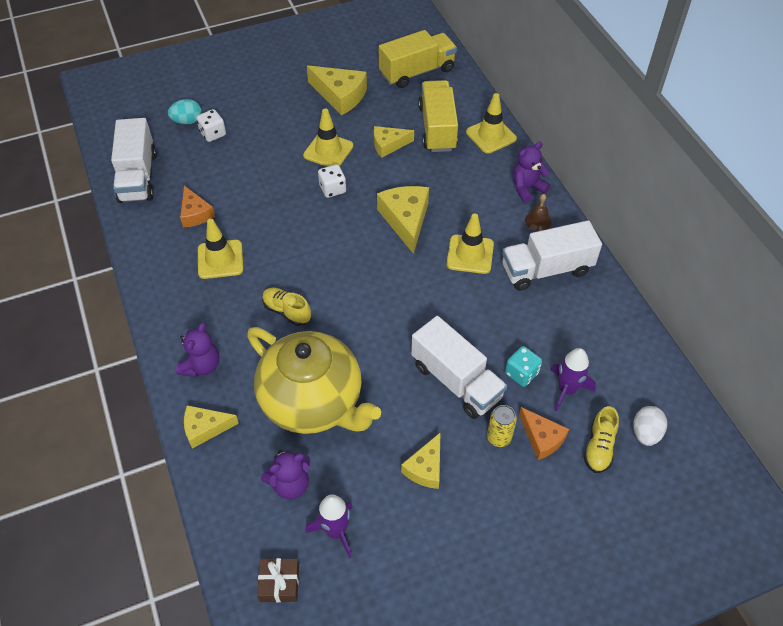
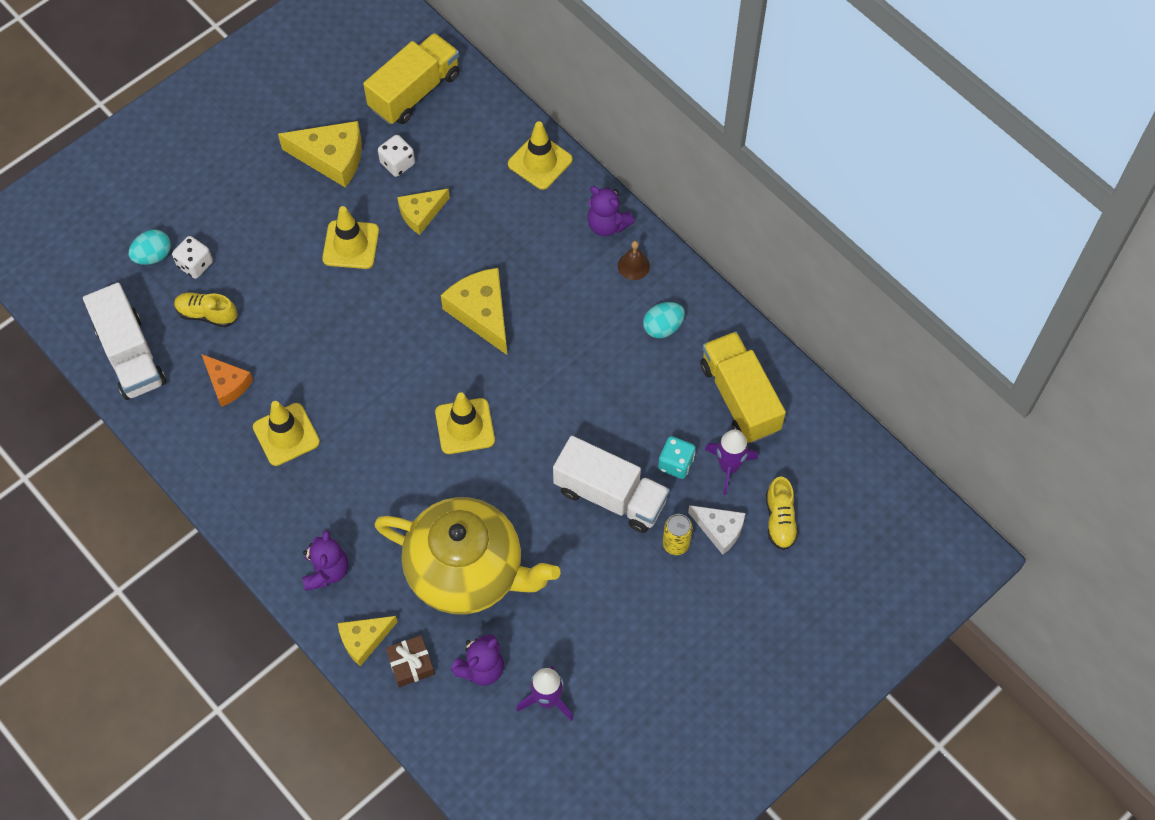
camera: 20 degrees left, 10 degrees up
(279, 583) = (513, 770): brown gift -> brown gift (411, 664)
(287, 311) = (393, 474): yellow shoe -> yellow shoe (207, 314)
(332, 189) = (378, 298): white dice -> white dice (397, 163)
(425, 468) = (612, 602): yellow cheese -> none
(437, 128) = (471, 171): yellow truck -> yellow truck (739, 397)
(470, 254) = (571, 335): yellow traffic cone -> yellow traffic cone (465, 426)
(527, 188) = (607, 225): purple teddy bear -> purple teddy bear turned 90 degrees counterclockwise
(542, 438) = (719, 530): orange cheese -> white cheese
(546, 269) = (663, 327): white truck -> turquoise egg
(645, 433) = (822, 488): white egg -> none

